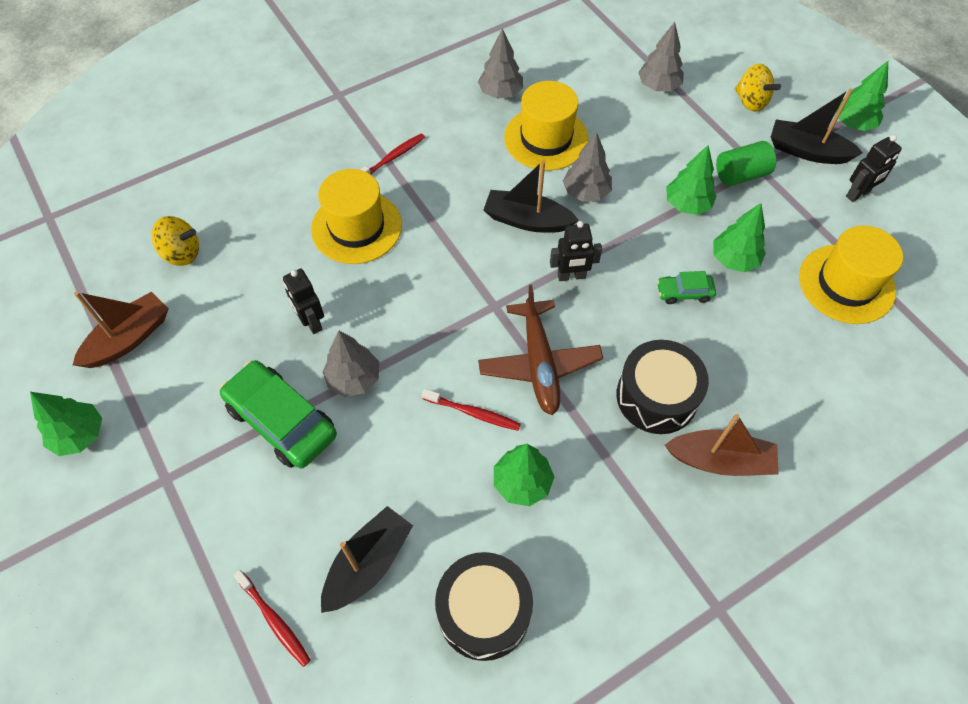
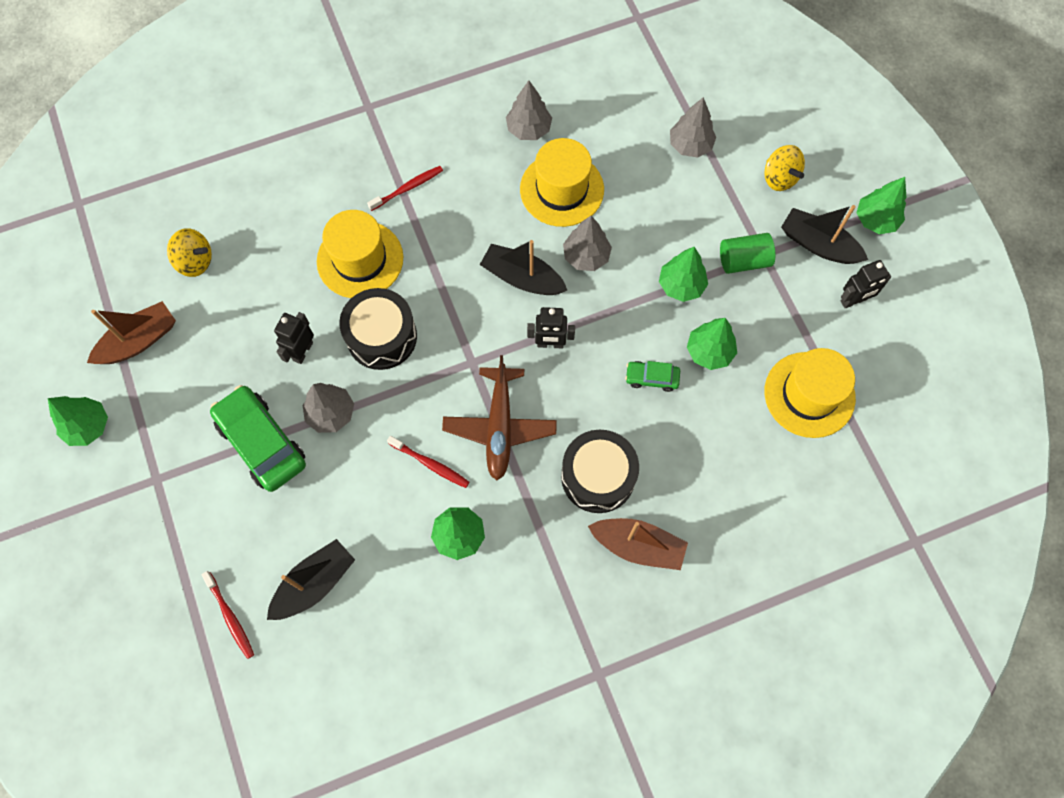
camera: 10 degrees right, 10 degrees up
(311, 322) = (302, 351): black robot -> black robot turned 45 degrees clockwise
(484, 611) = (402, 640): black drum -> black drum (381, 336)

